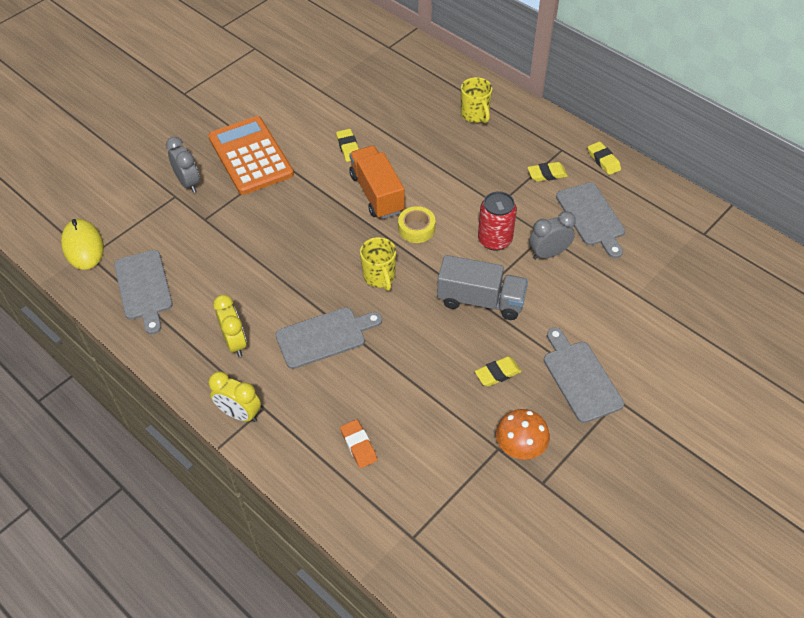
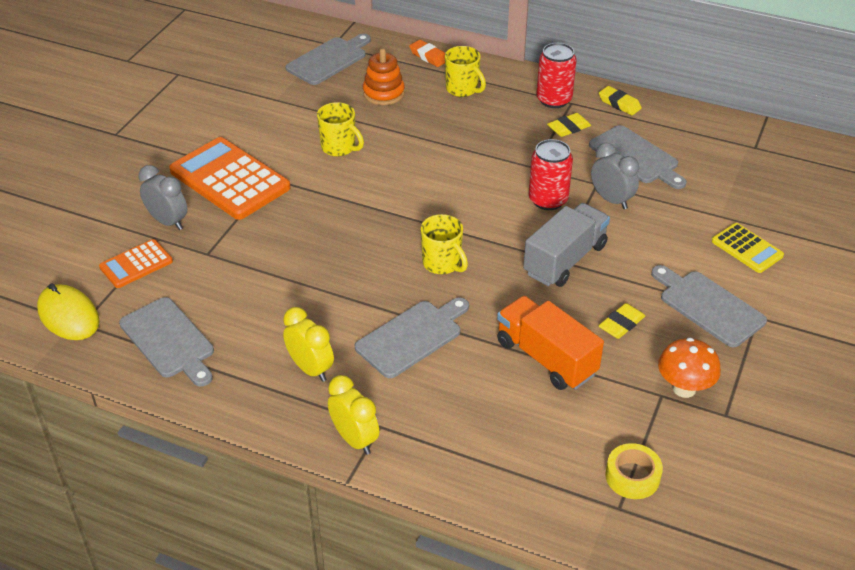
camera: 20 degrees left, 10 degrees down
(149, 215) = (136, 264): none -> orange calculator
(239, 413) = (354, 439): yellow clock -> yellow clock turned 135 degrees counterclockwise
(348, 147) = (339, 148): yellow eraser -> yellow mug
(358, 445) = (509, 434): orange eraser -> orange eraser (428, 56)
(376, 193) = (395, 185): orange truck -> orange truck (546, 358)
(379, 61) = (329, 60): none -> grey cutting board
(408, 104) = (383, 93): none -> orange stacking toy
(416, 229) = (458, 208): yellow tape -> yellow tape (632, 476)
(481, 300) = (565, 260): grey truck -> grey truck turned 45 degrees counterclockwise
(548, 143) = (554, 100): none -> red can
(548, 254) = (611, 200): grey clock -> grey clock turned 90 degrees clockwise
(643, 332) = (747, 248): none -> yellow calculator

